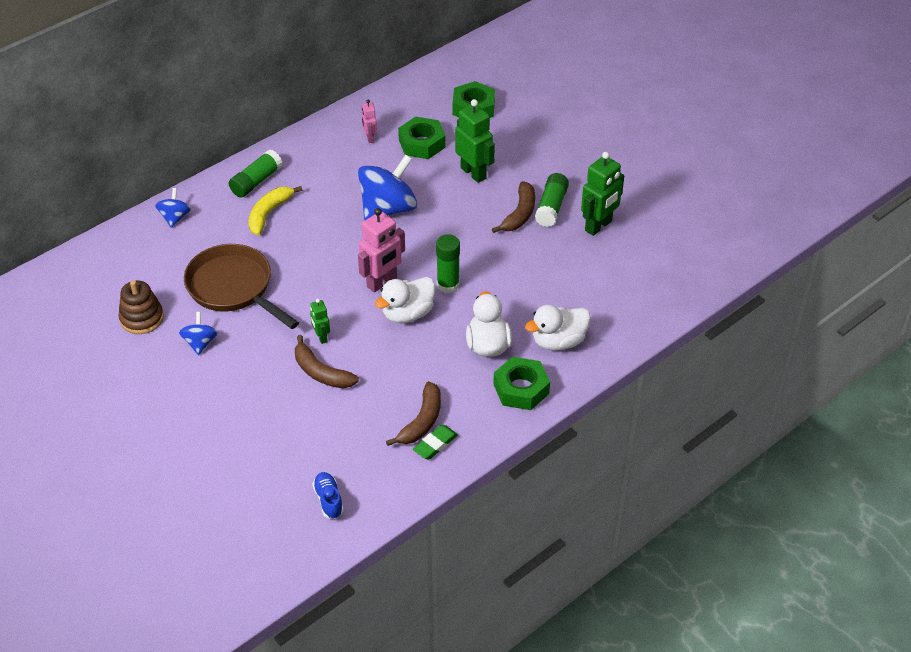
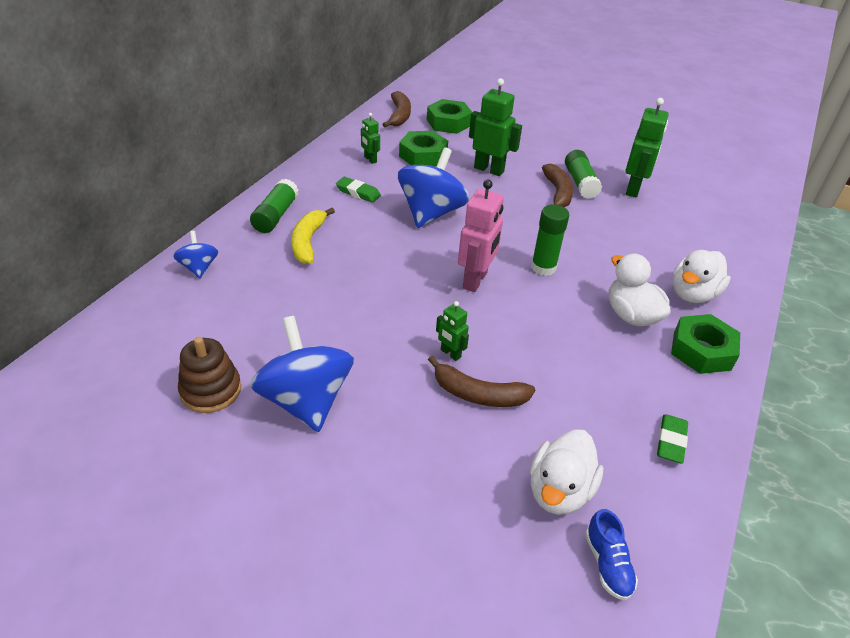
camera: 25 degrees left, 5 degrees down
(200, 343) = (306, 400): blue spinning top -> blue spinning top, size x1.96
(234, 288) = (312, 326): brown pan -> none
(328, 500) = (607, 564): blue shoe -> blue shoe turned 150 degrees counterclockwise
(338, 173) = (358, 192): none -> green eraser
(370, 138) = (370, 159): pink robot -> green robot
(408, 313) = (525, 305): white duck -> white duck (559, 491)
(422, 421) = (633, 418): brown banana -> brown banana (399, 115)

